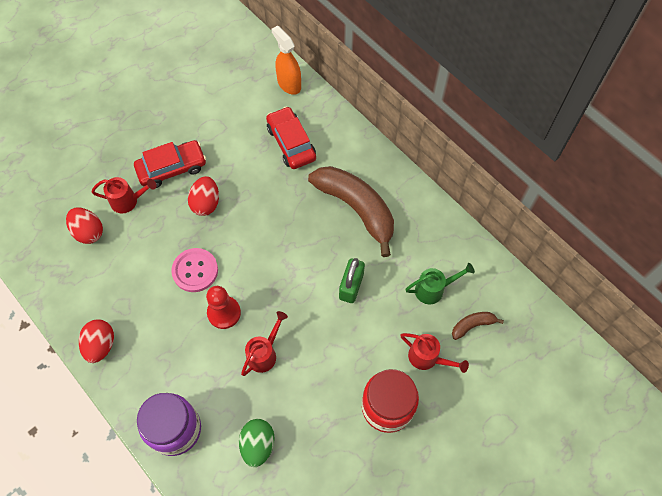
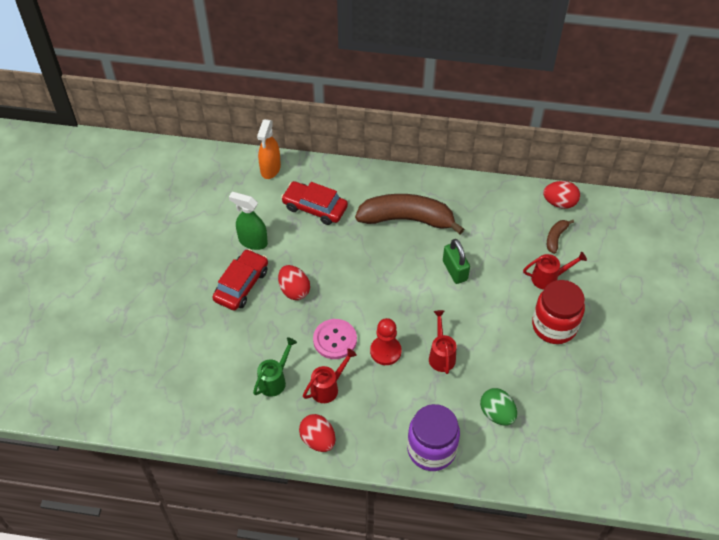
camera: 40 degrees left, 10 degrees down
(88, 232) = (223, 373): red egg -> red egg (559, 203)
(128, 201) = (231, 330): red watering can -> red watering can (328, 387)
(215, 137) = (252, 241): none -> green spray bottle
(289, 84) = (270, 169): orange spray bottle -> orange spray bottle turned 90 degrees counterclockwise
(433, 289) = (510, 234): green watering can -> green watering can (274, 380)

